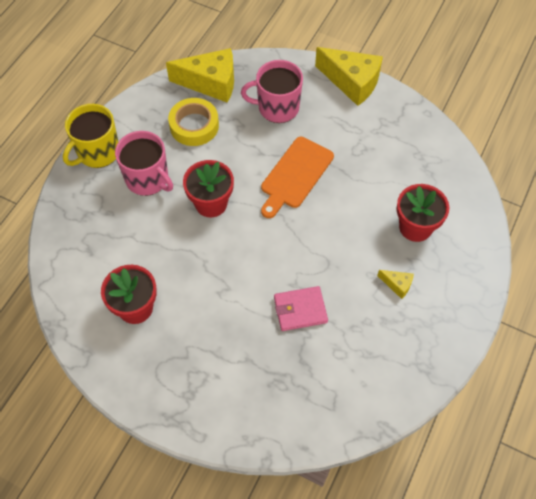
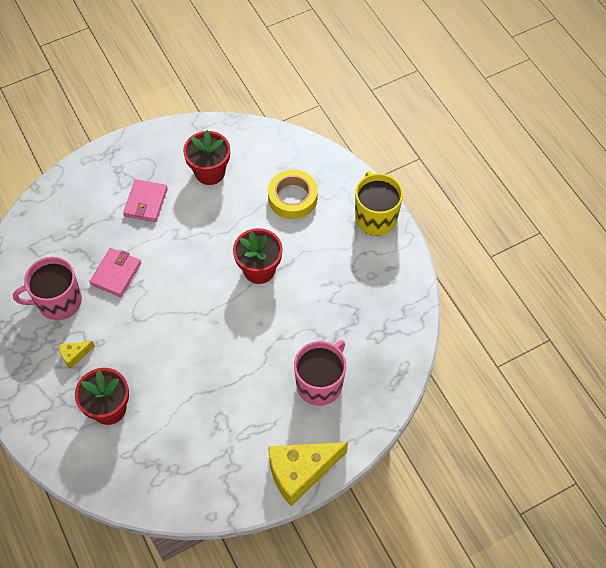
camera: 125 degrees right, 0 degrees up
(148, 179) = (319, 238): pink mug -> pink mug (58, 301)
(194, 126) = (350, 303): yellow tape -> yellow tape (292, 198)
(208, 340) = (146, 202): none -> pink wallet
(211, 83) = (391, 345): yellow cheese -> none
(295, 175) = (235, 349): orange cutting board -> none

